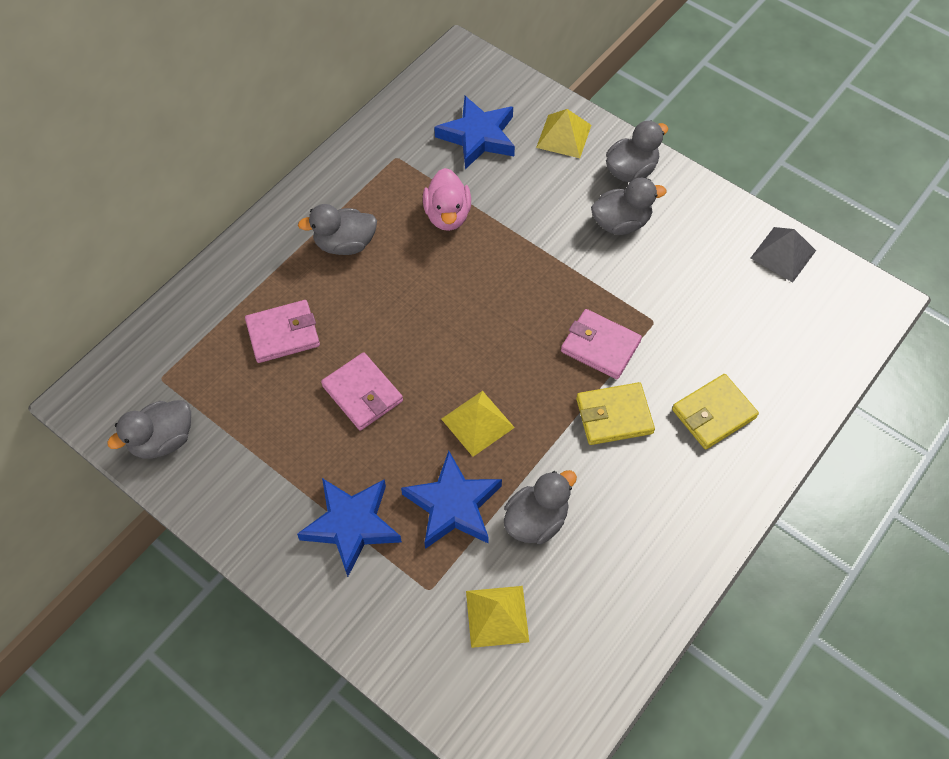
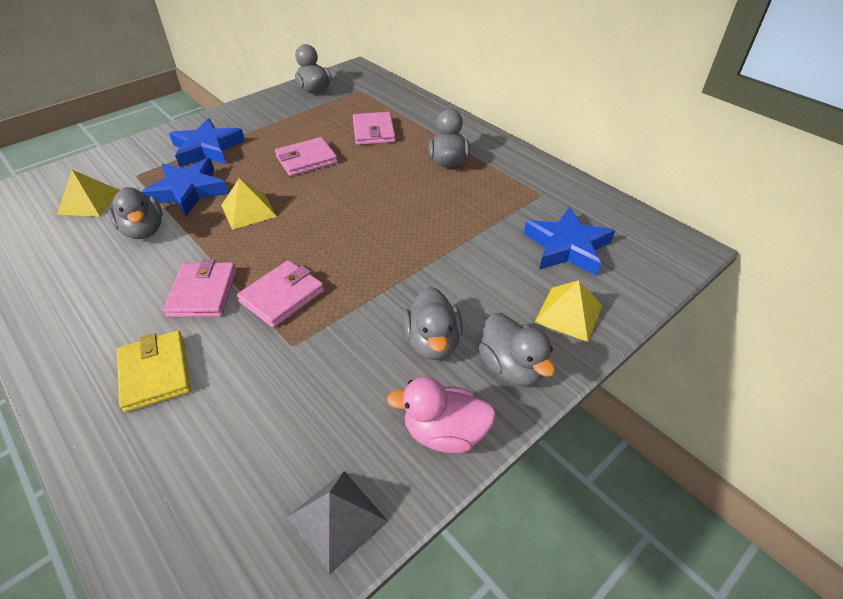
camera: 100 degrees right, 15 degrees down
(447, 215) = (468, 217): pink duck -> pink duck (444, 433)
(614, 416) = (203, 293): yellow wallet -> pink wallet

